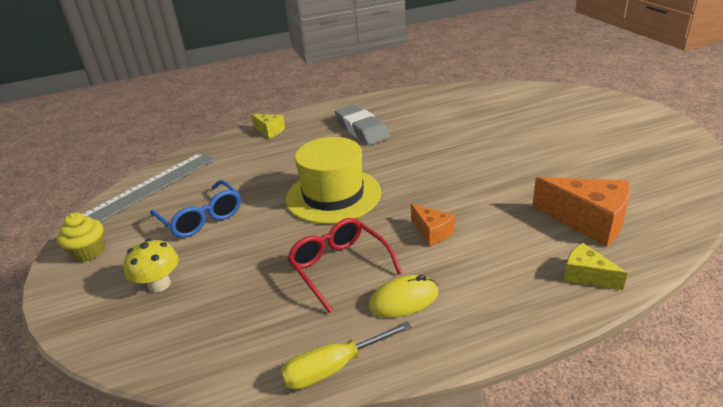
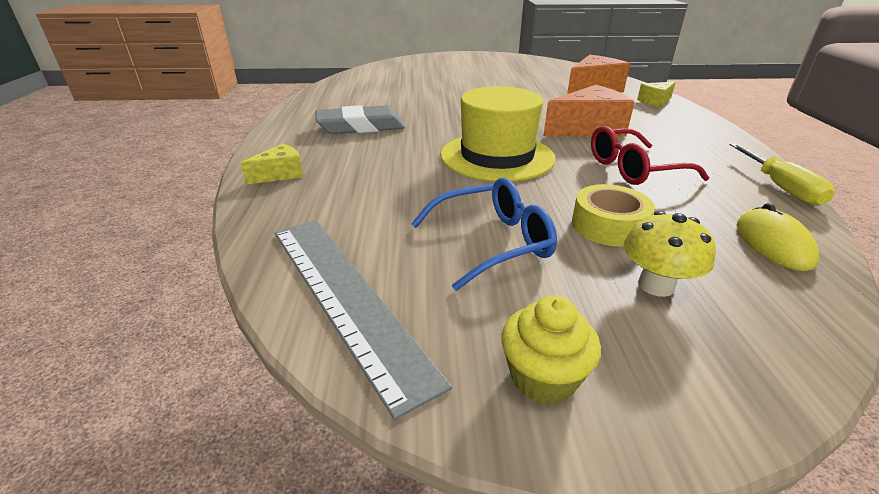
camera: 75 degrees left, 0 degrees up
(230, 260) = (608, 226): none -> yellow tape
(404, 300) = (684, 151): yellow mouse -> yellow mouse (773, 243)
(432, 232) = (588, 129): orange cheese -> orange cheese, size x1.82

